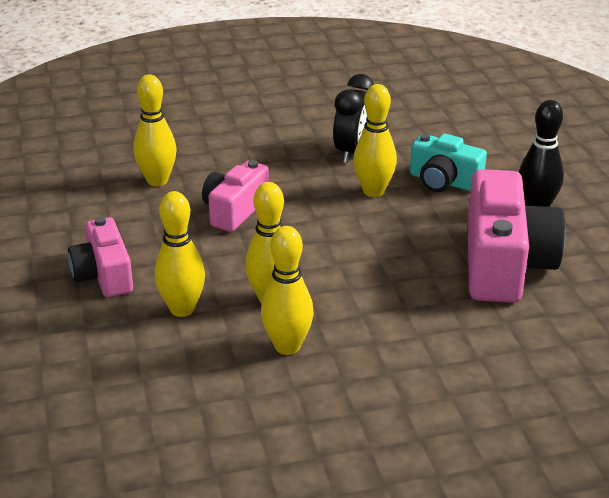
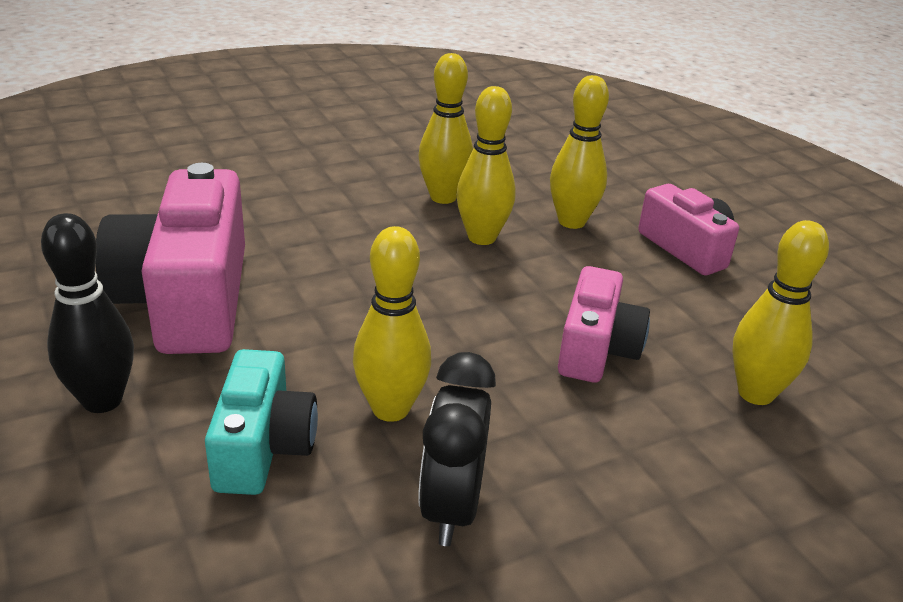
camera: 165 degrees right, 0 degrees up
(444, 181) = (263, 446): turquoise camera -> turquoise camera turned 75 degrees clockwise

